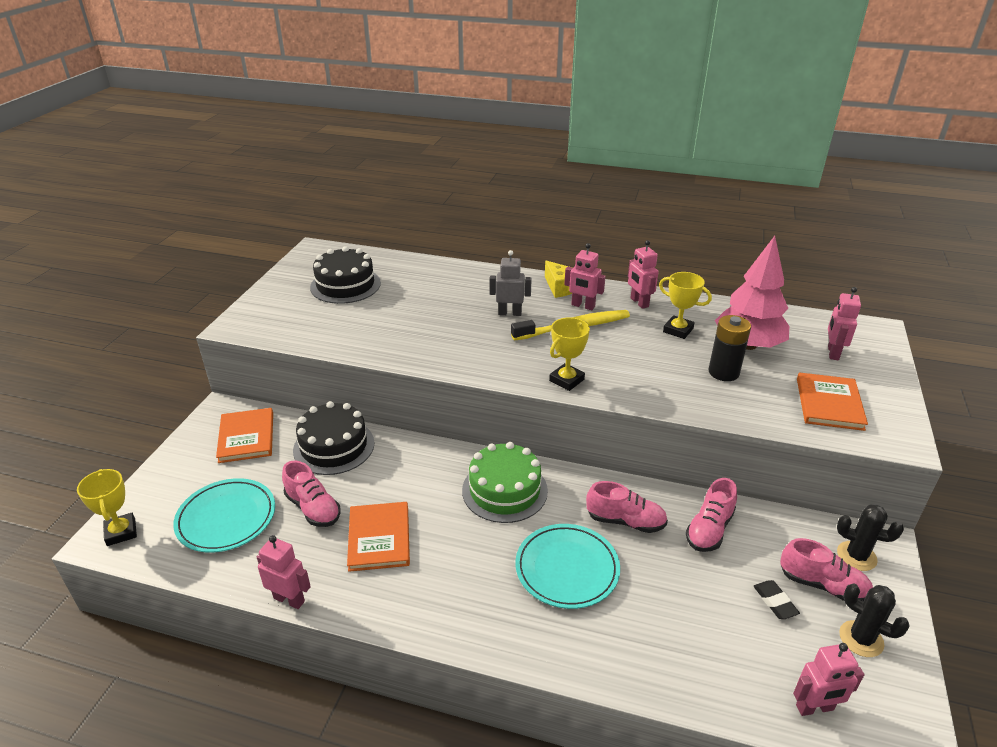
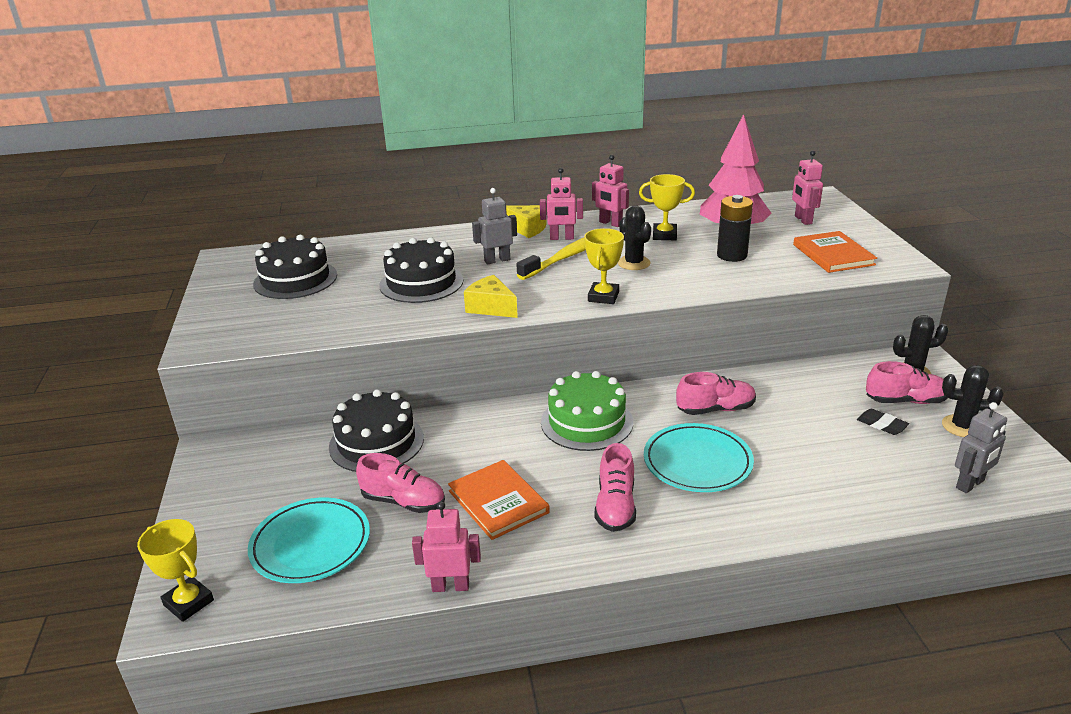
camera: 25 degrees left, 5 degrees down
(246, 437) = (265, 466): orange book -> none
(432, 317) = (421, 283): none -> black cake
(465, 360) = (491, 307): none -> yellow cheese
(623, 352) = (634, 263): none -> black cactus
(709, 529) = (788, 392): pink shoe -> pink shoe (615, 506)
(815, 708) = (970, 484): pink robot -> grey robot

